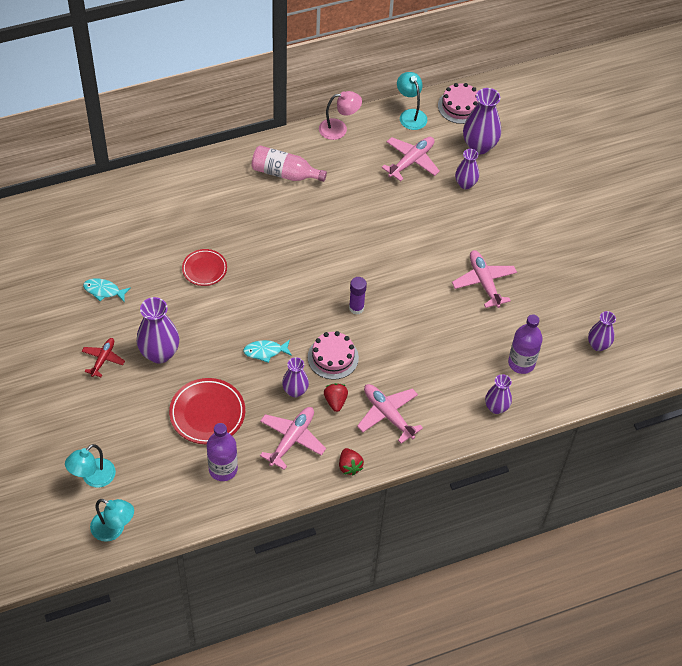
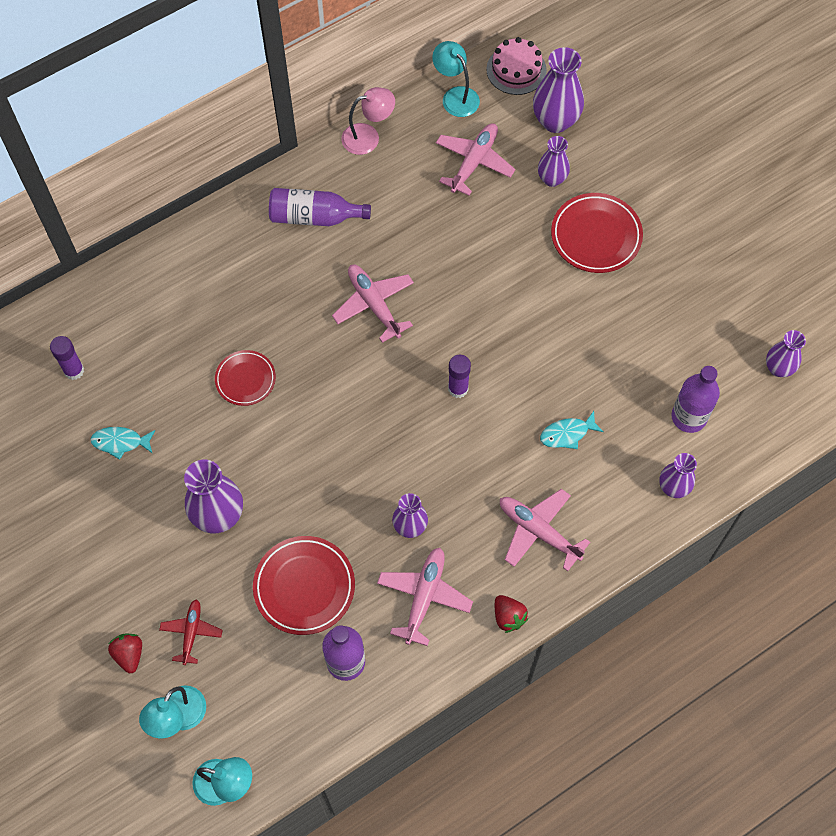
camera: 10 degrees left, 10 degrees up
(84, 237) = (74, 370): none -> purple glue stick
(103, 359) = (146, 541): red plane -> red plane (191, 632)
(265, 351) = (356, 479): turquoise fish -> turquoise fish (567, 434)
(284, 173) = (314, 217): pink bottle -> purple bottle
(333, 357) = (446, 466): pink cake -> none
(335, 401) = (466, 528): red strawberry -> red strawberry (129, 654)
(484, 282) = (611, 313): pink plane -> pink plane (374, 304)
(487, 228) = (596, 236): none -> red plate

